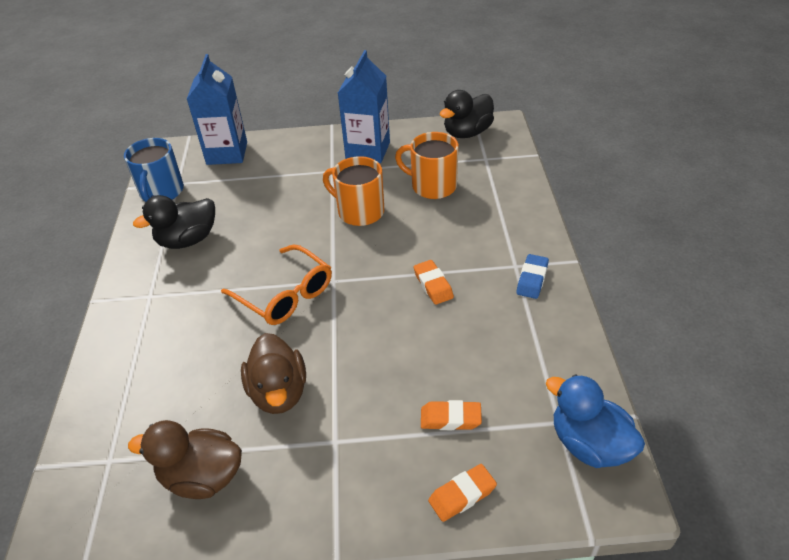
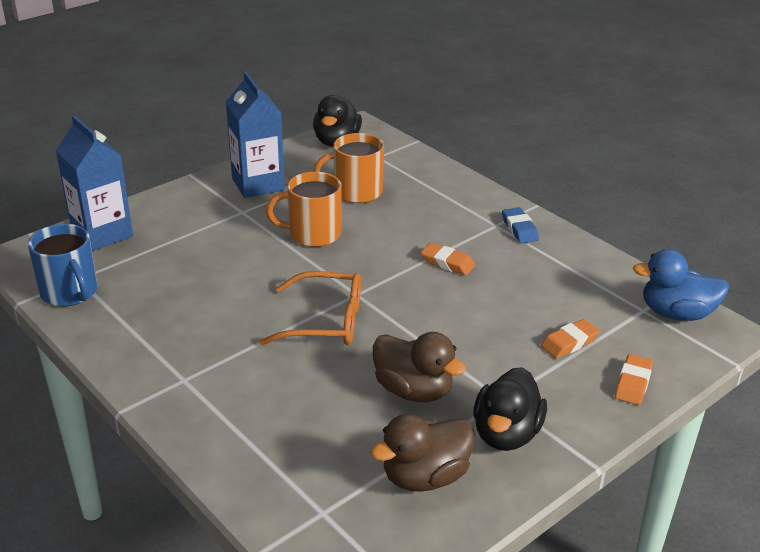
camera: 40 degrees left, 10 degrees down
(188, 240) = (162, 320): black duck -> black duck (506, 434)

